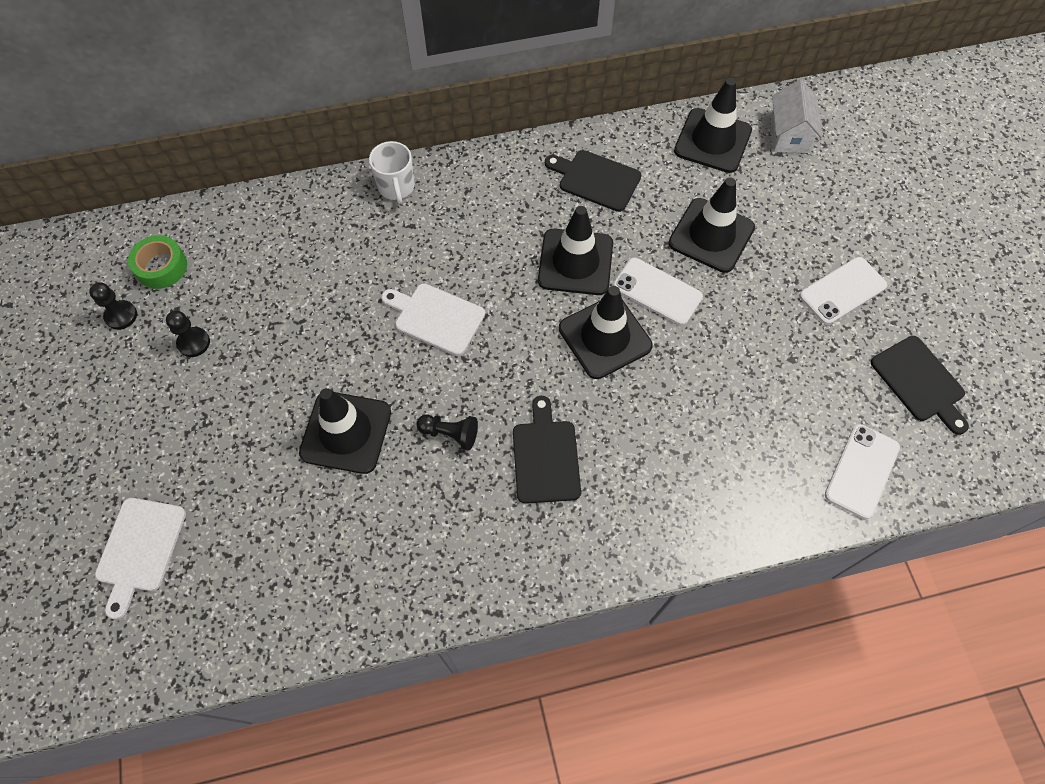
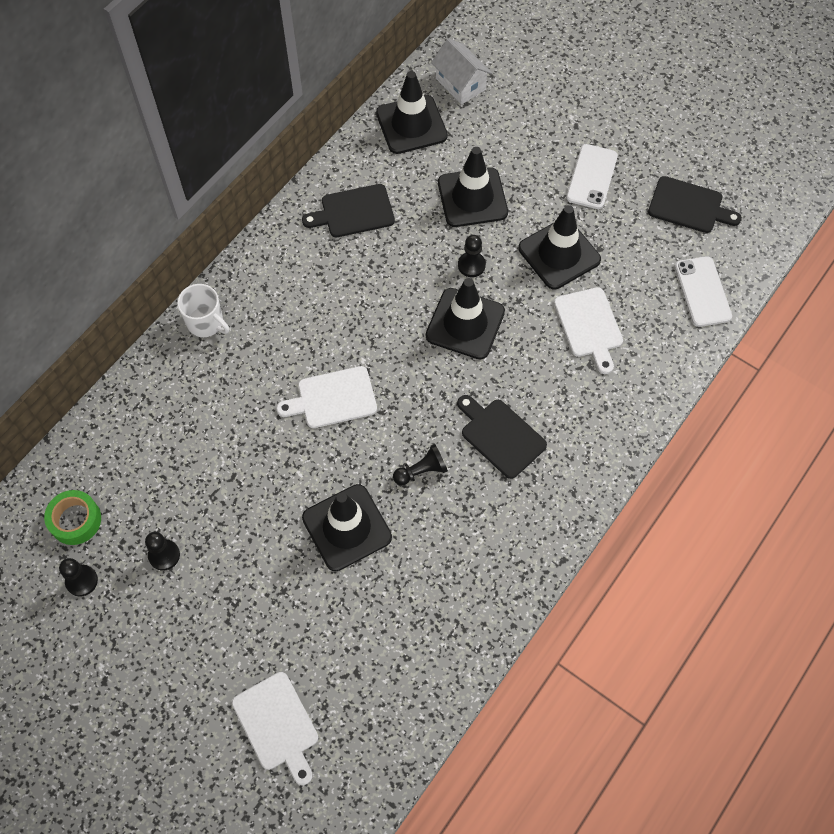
camera: 40 degrees left, 0 degrees up
(575, 262) = (395, 284): black traffic cone -> black traffic cone (559, 254)
(657, 291) = (471, 265): white phone -> black pawn
(718, 421) = (589, 326): none -> white cutting board

